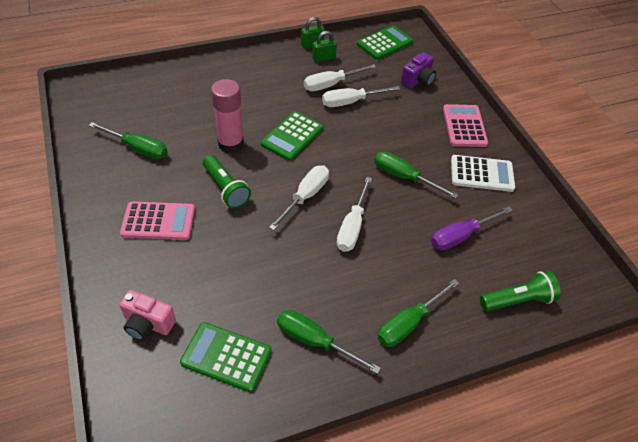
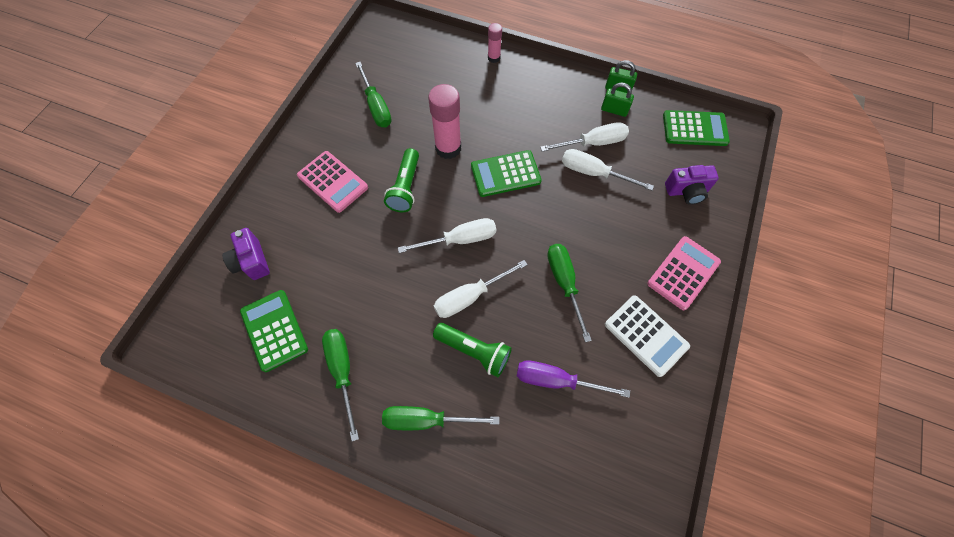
camera: 45 degrees right, 15 degrees up
(148, 324) = (251, 261): pink camera -> purple camera
(201, 68) = (494, 58): none -> pink glue stick
(331, 84) = (593, 143): white screwdriver -> white screwdriver turned 150 degrees clockwise
(517, 300) = (542, 483): green flashlight -> green flashlight (474, 351)

